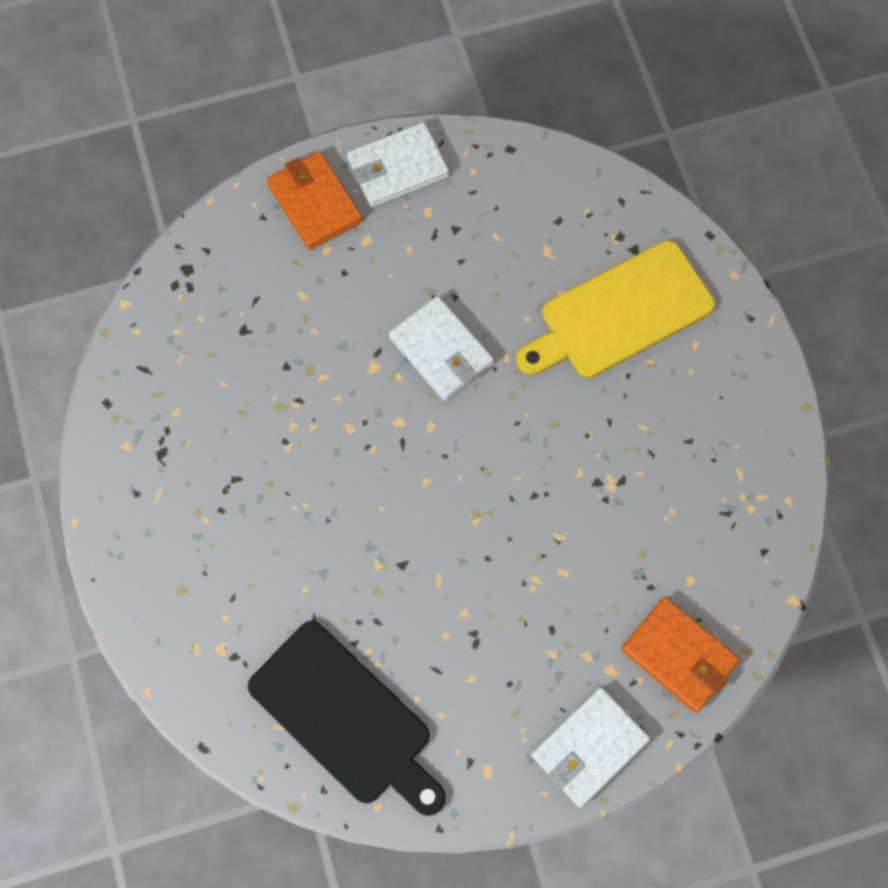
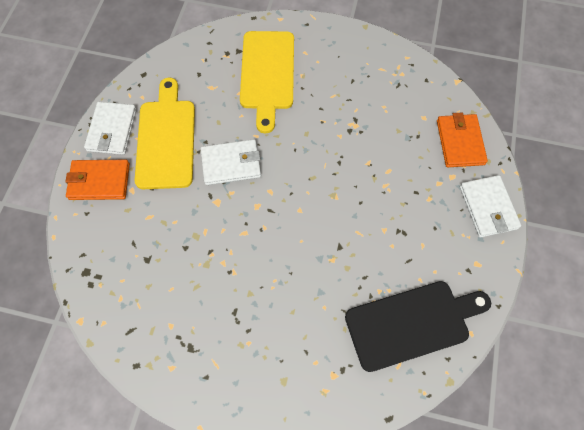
camera: 60 degrees left, 5 degrees down
(427, 244) = (166, 139): none -> yellow cutting board
(679, 655) = (460, 142): orange wallet -> orange wallet turned 75 degrees counterclockwise

